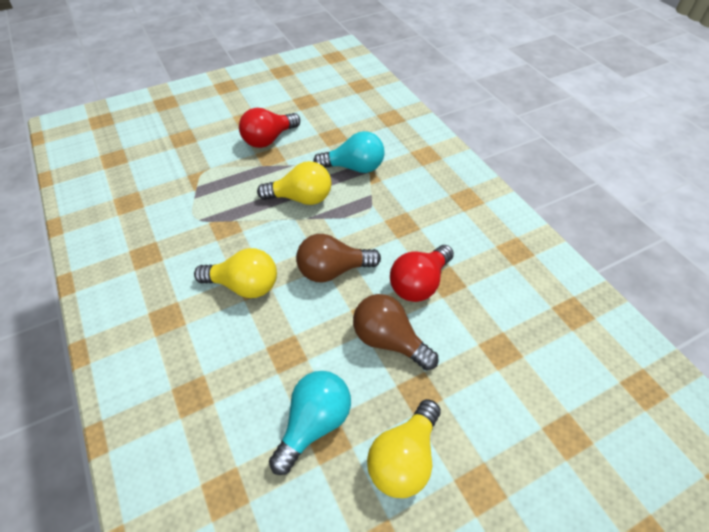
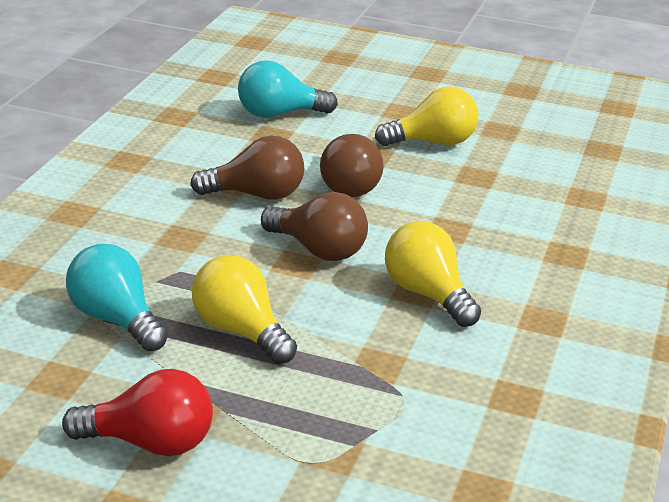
camera: 135 degrees left, 20 degrees down
(314, 423) = (477, 186): turquoise light bulb -> turquoise light bulb (279, 114)
(419, 283) = (256, 195): red light bulb -> brown light bulb

